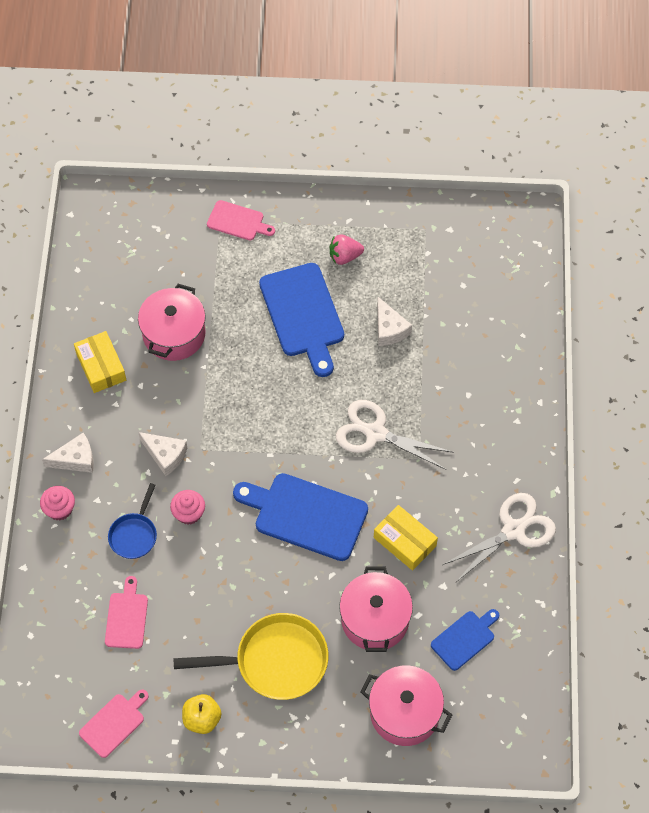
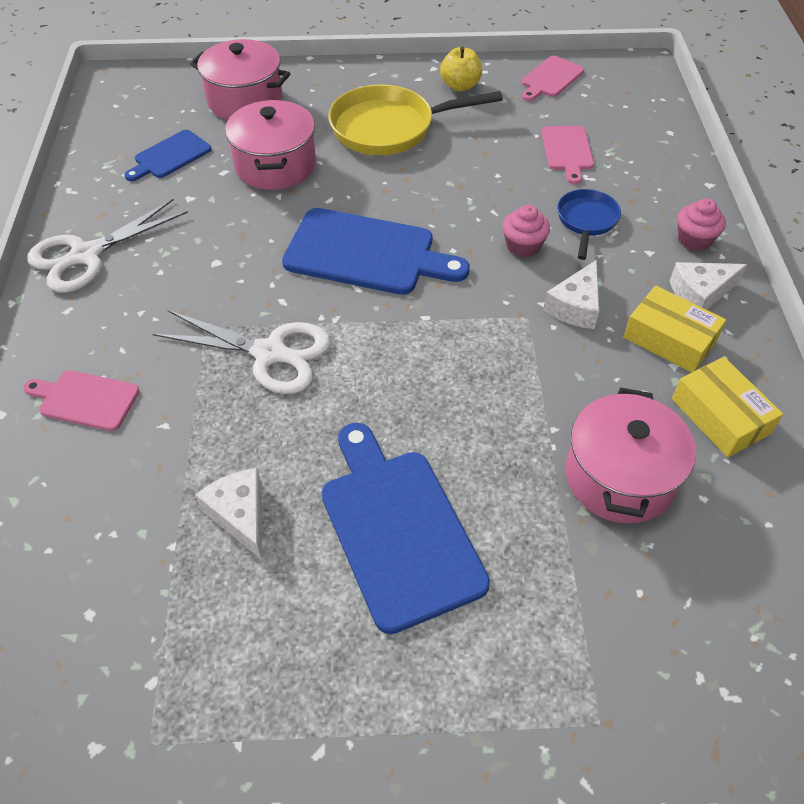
camera: 175 degrees right, 10 degrees down
(165, 455) = (575, 306): white cheese -> white cheese turned 90 degrees counterclockwise
(238, 221) = (561, 727): pink cutting board -> pink cutting board (85, 400)
(344, 256) = (325, 659): pink strawberry -> none
(404, 541) = (234, 235): yellow box -> yellow box (669, 339)

